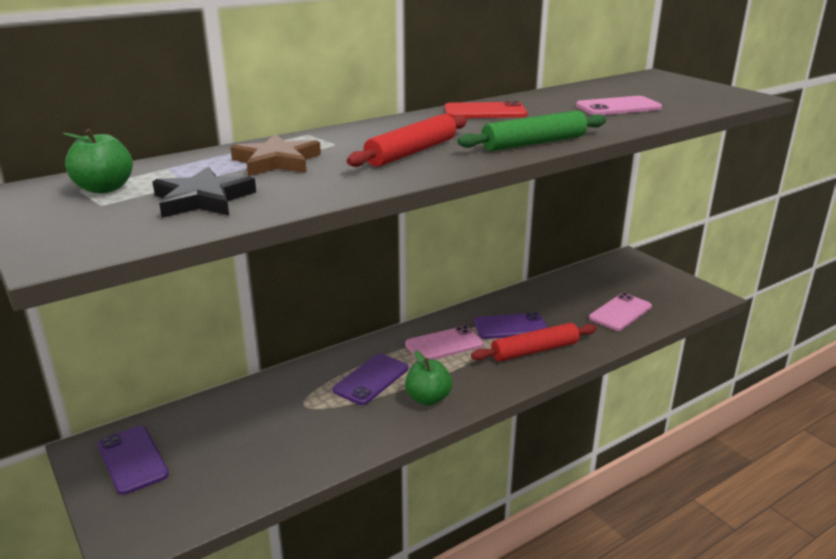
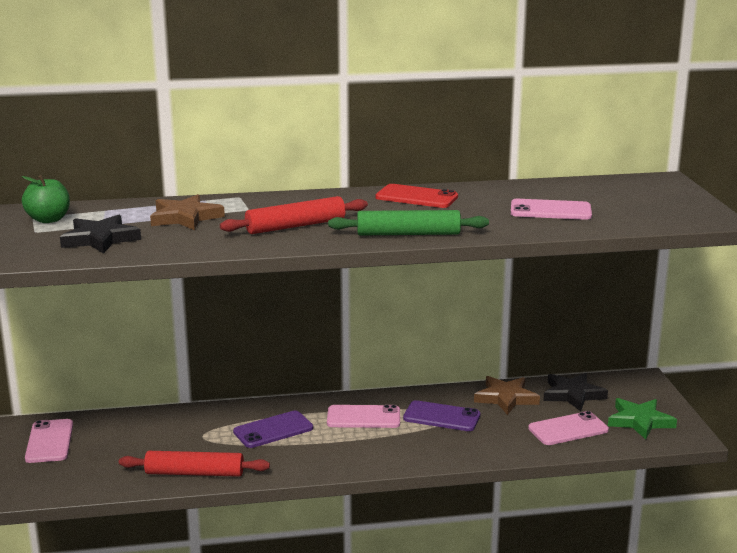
camera: 25 degrees right, 5 degrees down
(133, 459) = (49, 441): purple phone -> pink phone
(428, 398) = (306, 456): green apple -> none
(535, 350) = (442, 442): red rolling pin -> red rolling pin (194, 473)
(545, 297) = (506, 398): none -> brown star
(592, 281) = (573, 394): none -> black star
(664, 292) = (640, 421): none -> green star

